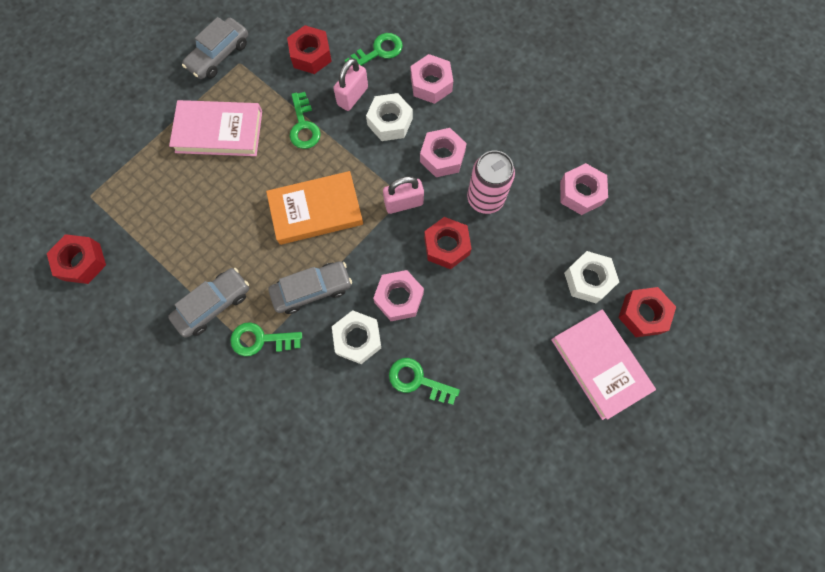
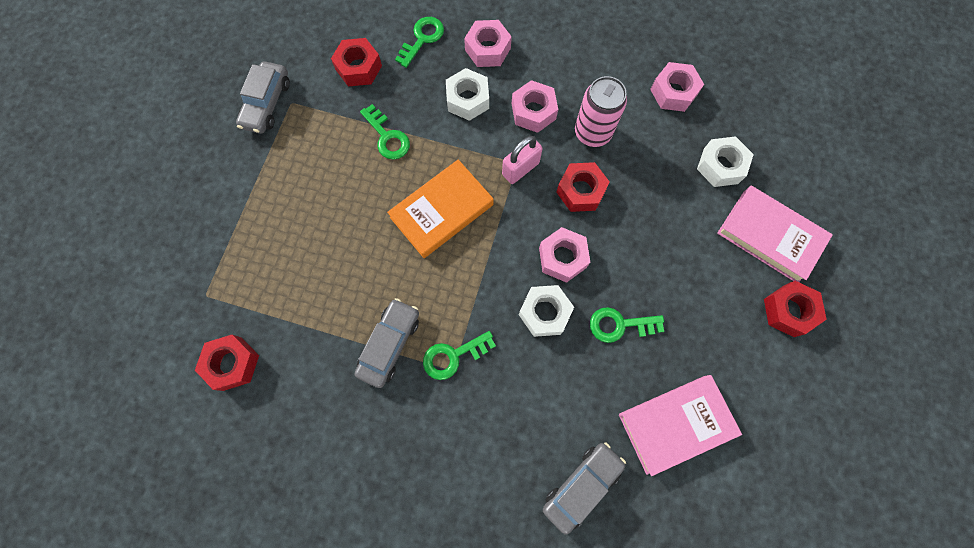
camera: 25 degrees left, 0 degrees up
(219, 131) = (306, 177): pink book -> pink book (676, 424)
(312, 290) = (477, 287): grey car -> grey car (582, 485)
(352, 96) = (420, 90): pink padlock -> none
(643, 314) = (782, 175): red nut -> red nut (788, 311)

